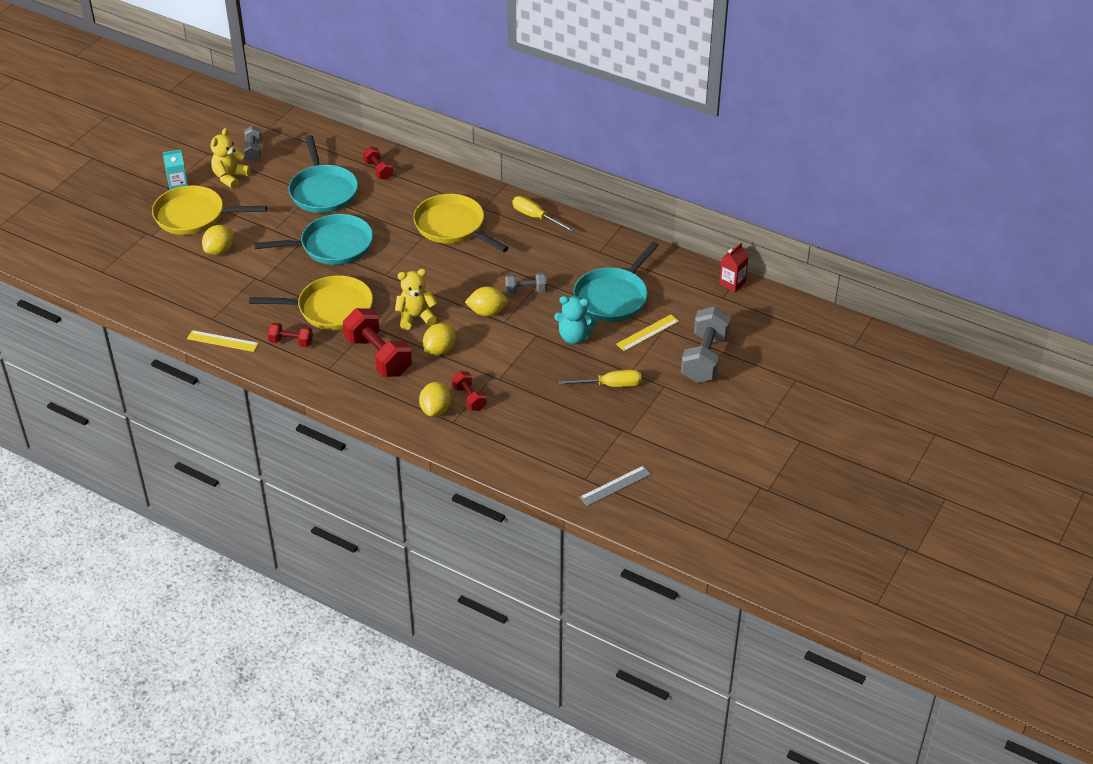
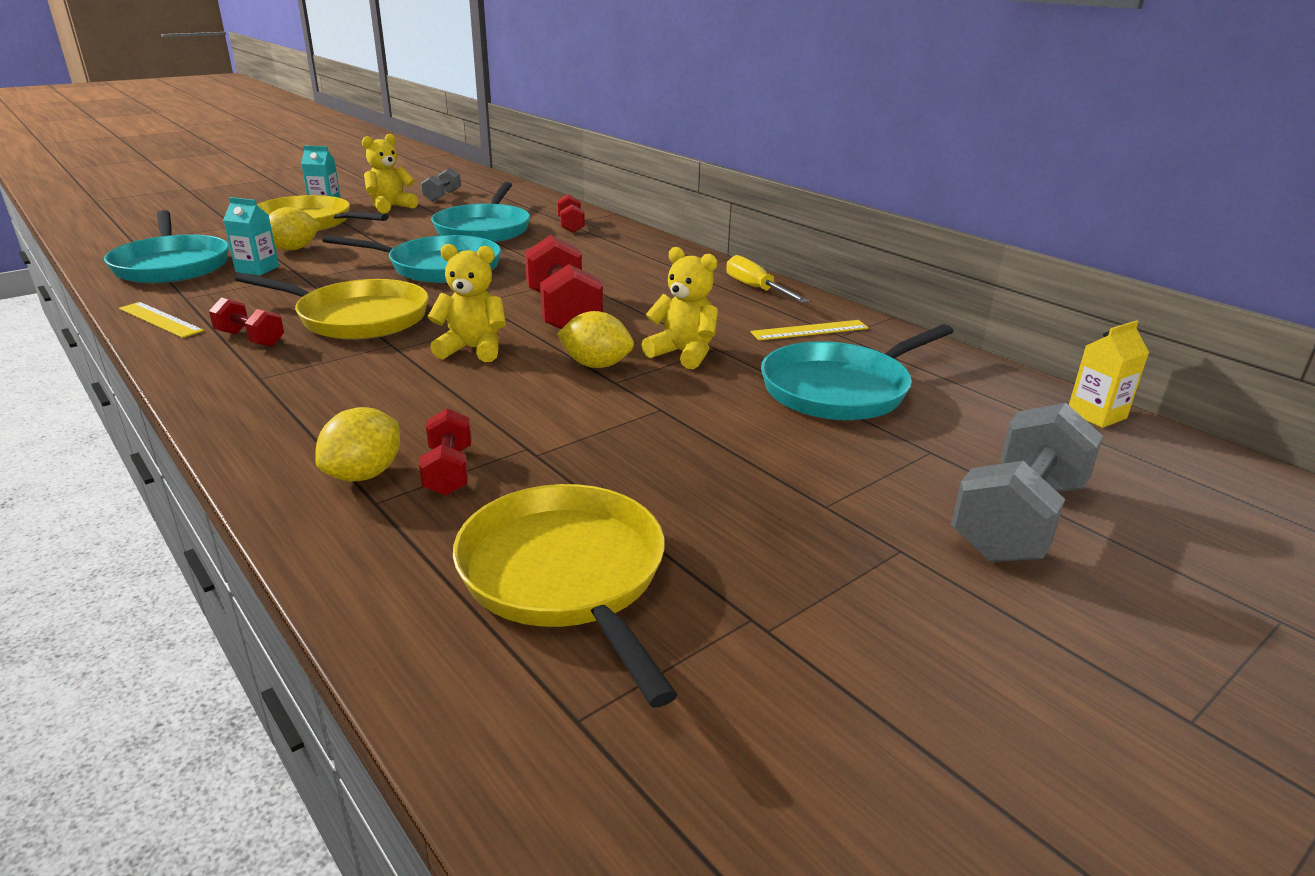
camera: 20 degrees right, 15 degrees down
(163, 290) = (172, 265): none -> turquoise pan
(222, 279) = (257, 269): none -> turquoise carton
(378, 356) = (357, 380): red dumbbell -> red dumbbell (563, 313)
(439, 350) = (468, 393): yellow lemon -> none
(452, 226) = (623, 277): yellow pan -> yellow pan (565, 575)
(525, 290) = (683, 354): grey dumbbell -> yellow teddy bear
(574, 337) = (733, 426): turquoise teddy bear -> none
(610, 385) = (767, 518): yellow screwdriver -> none
(615, 486) = (655, 772): grey ruler -> none
(647, 332) = (891, 450): yellow ruler -> yellow ruler (809, 330)
(732, 283) = (1096, 415): red carton -> yellow carton

